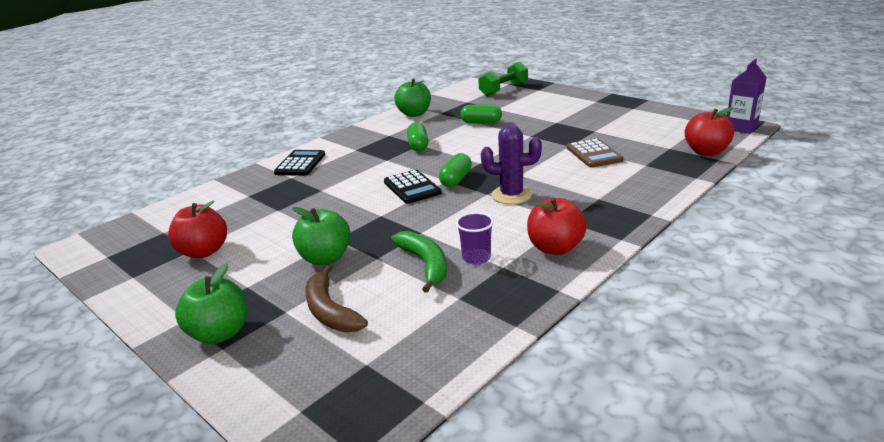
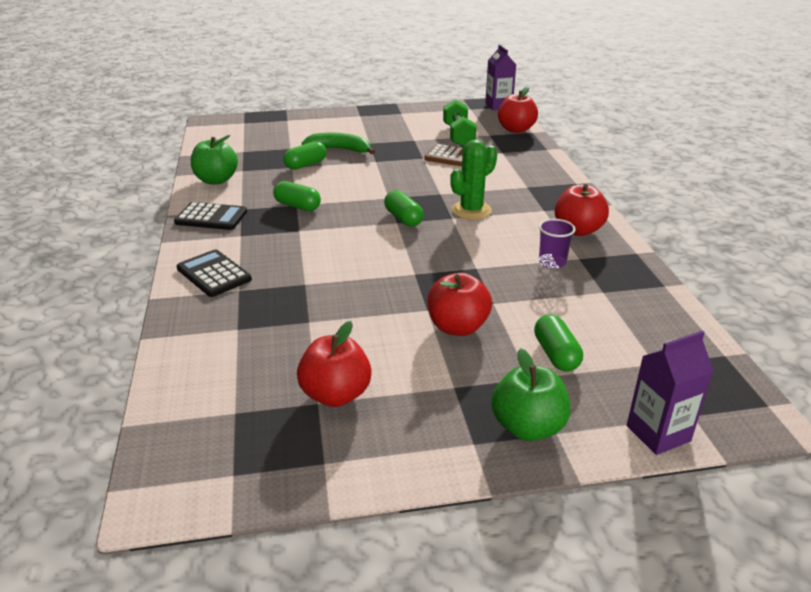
camera: 55 degrees left, 5 degrees up
(257, 399) = (658, 433): none -> purple carton
(325, 258) = (457, 327): green apple -> red apple
(329, 311) = (556, 354): brown banana -> green capsule
(412, 187) = (384, 241): black calculator -> black calculator (211, 217)
(425, 264) = (534, 286): green banana -> green banana (340, 149)
(503, 90) = (253, 129): green dumbbell -> green dumbbell (458, 136)
(511, 195) = (471, 210): purple cactus -> green cactus

